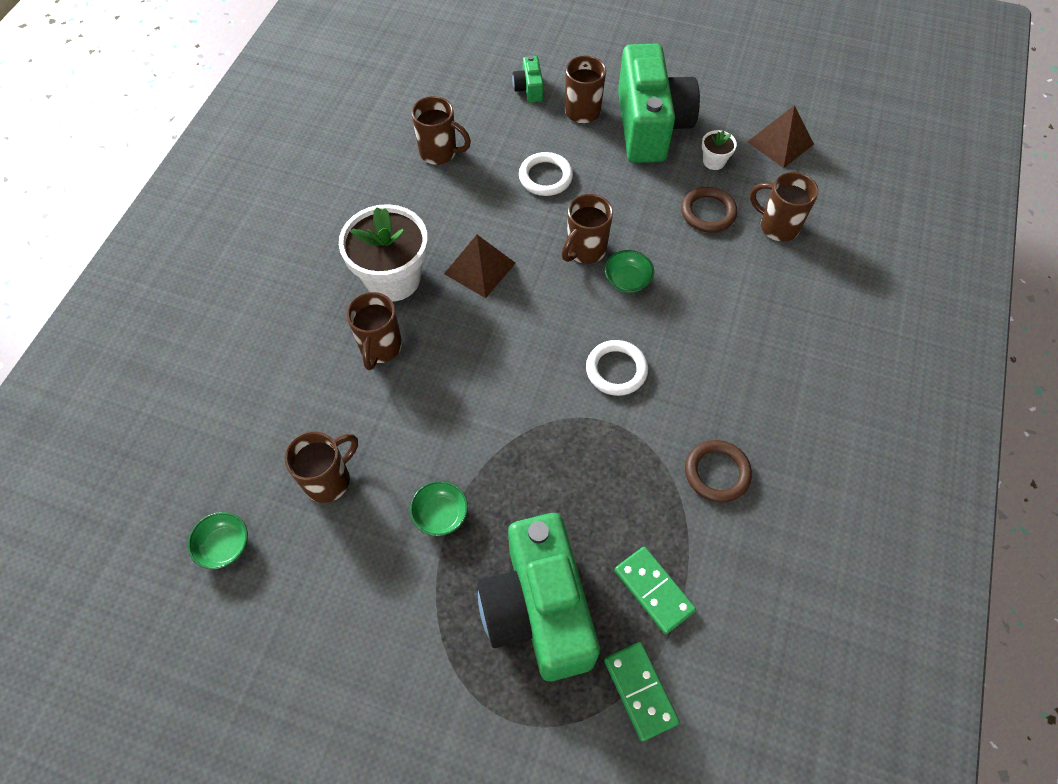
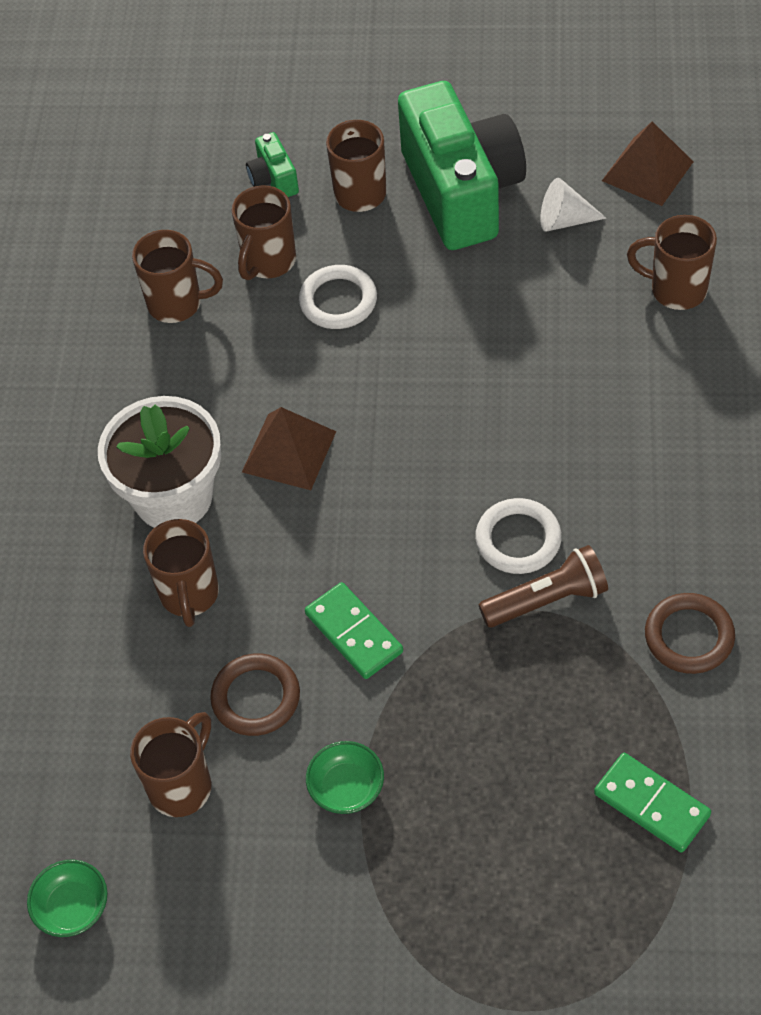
camera: 10 degrees left, 5 degrees down
(538, 609) = (512, 869): green camera -> none
(585, 250) = (425, 390): brown mug -> brown mug (268, 262)
(623, 418) = (547, 599): none -> brown flashlight
(627, 280) = (496, 415): green bowl -> none
(640, 691) = (670, 929): green domino -> green domino (353, 633)
(708, 212) = (577, 294): brown ring -> brown ring (256, 697)
(714, 161) = (564, 220): white flower pot -> white cone

